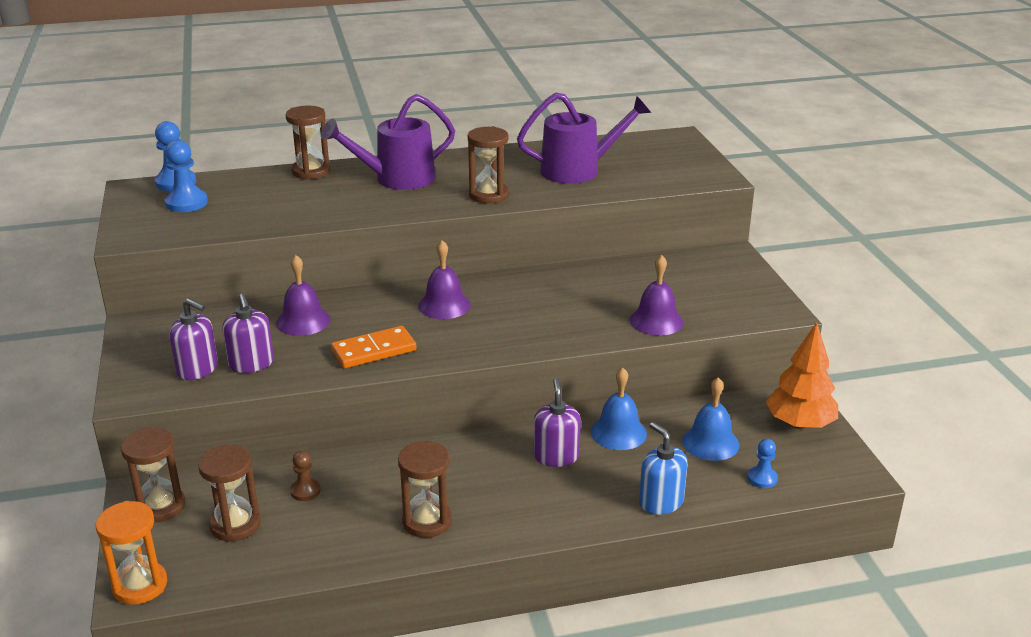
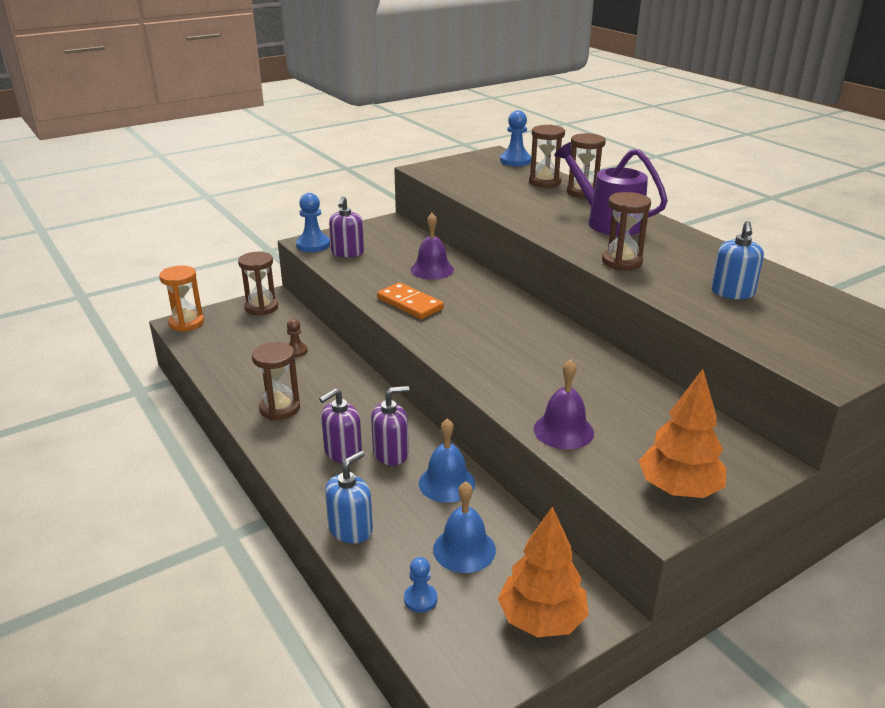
camera: 70 degrees right, 0 degrees up
(186, 203) = (488, 170): blue pawn -> blue pawn (313, 245)
(235, 525) = (251, 336): brown hourglass -> brown hourglass (544, 182)
(251, 364) = (364, 267): purple soap dispenser -> purple soap dispenser (343, 452)
(444, 305) = (500, 316): purple bell -> none
(578, 170) = (732, 293): purple watering can -> blue soap dispenser
(750, 295) = (678, 489): none -> orange tree

